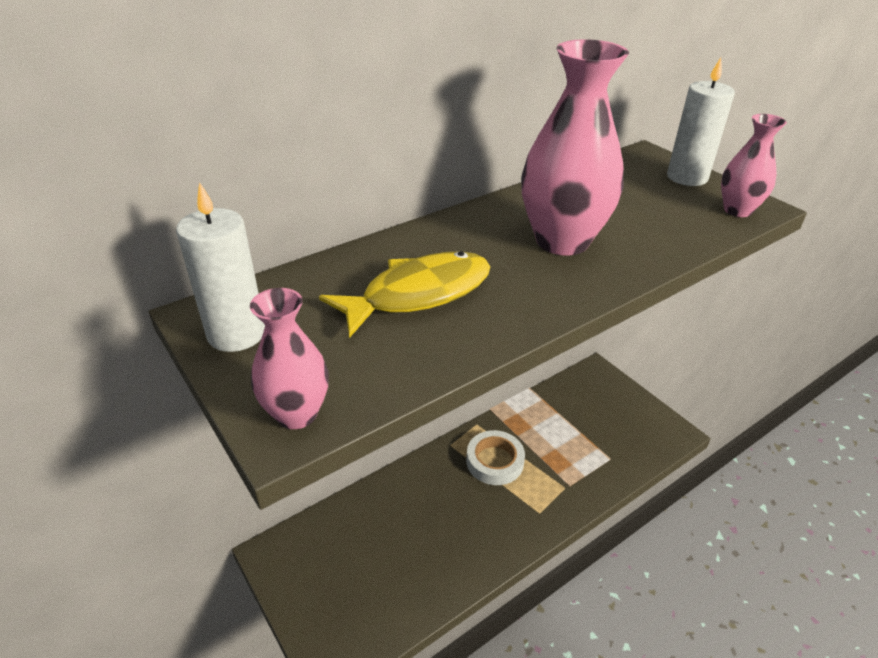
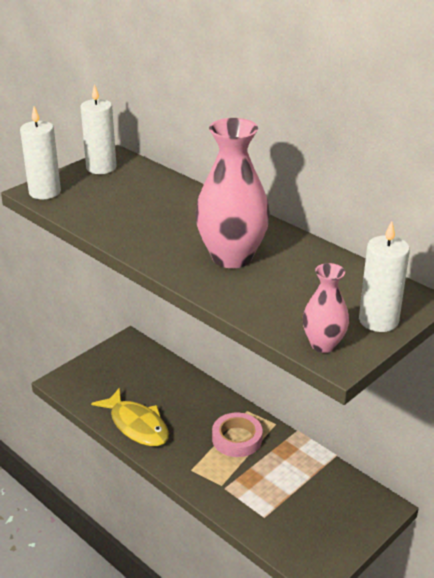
camera: 80 degrees right, 5 degrees down
(297, 414) = (45, 192): pink vase -> white candle
(418, 294) = (149, 211): yellow fish -> yellow fish (137, 425)
(494, 461) = (237, 438): white tape -> pink tape

